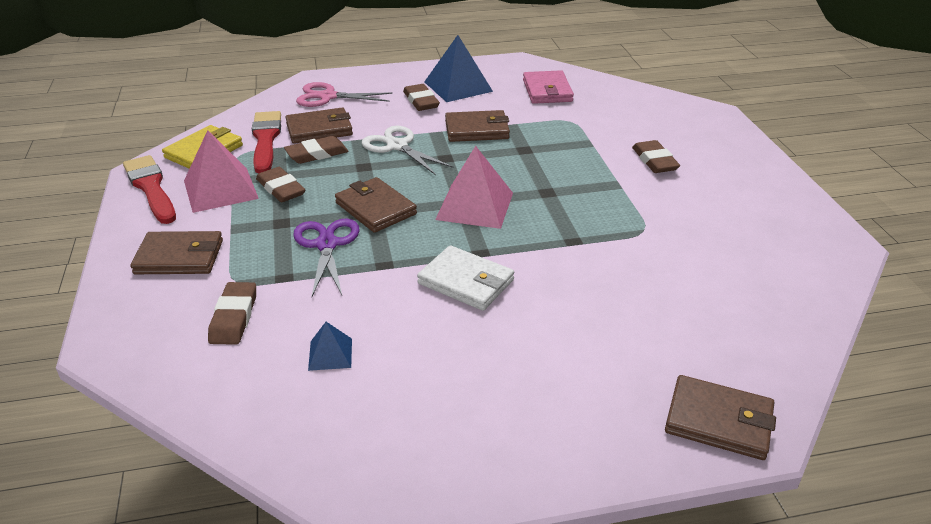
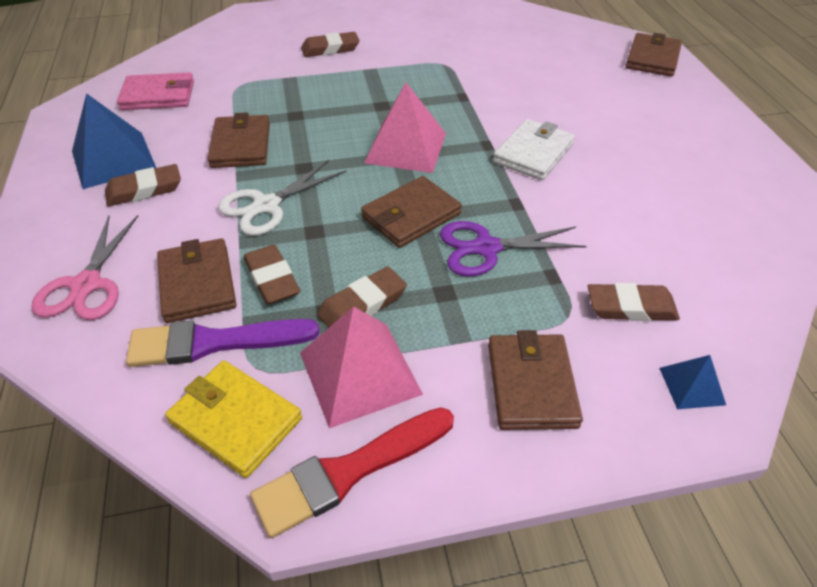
camera: 90 degrees left, 10 degrees up
(266, 140) = (214, 342): red brush -> purple brush
(330, 354) = (659, 229): blue pyramid -> blue pyramid (692, 386)

